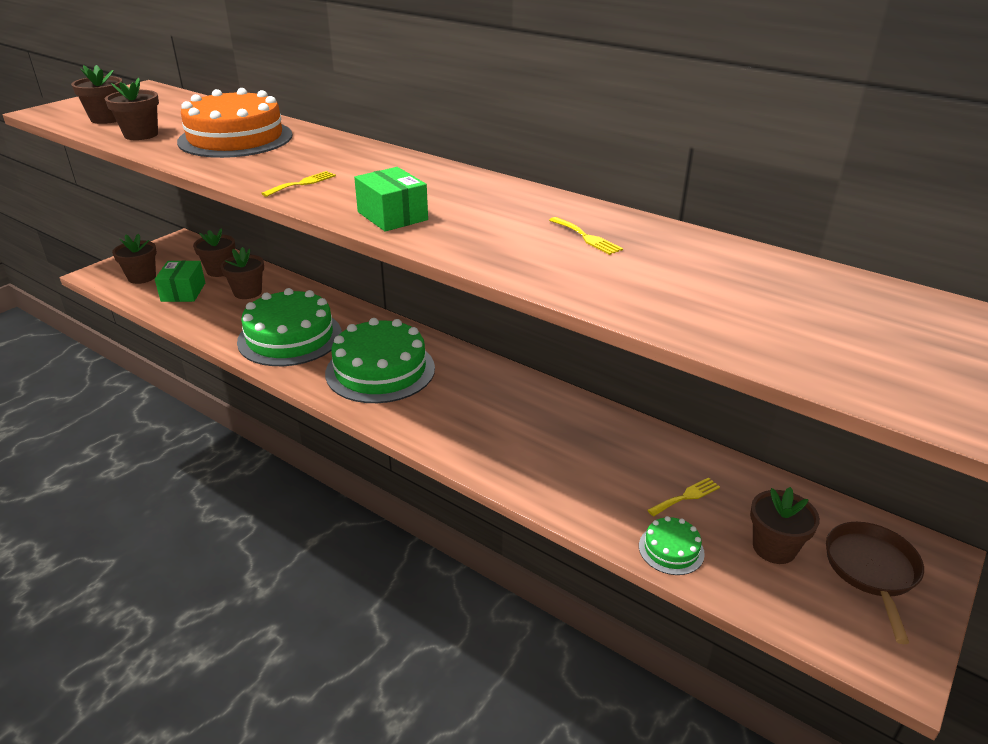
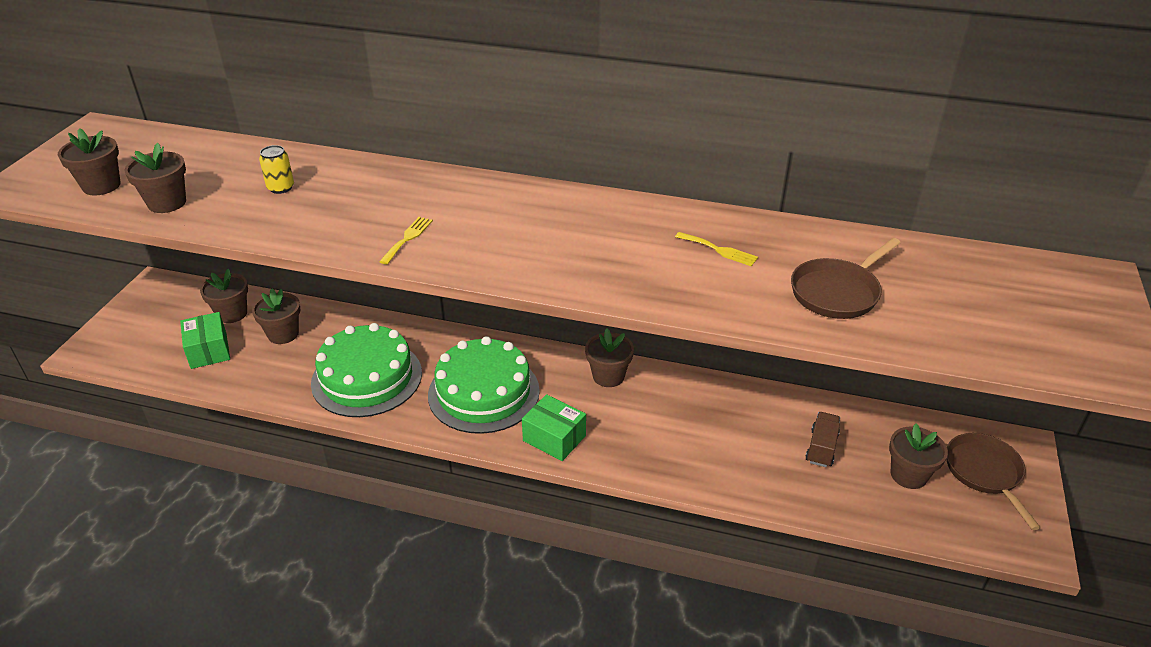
camera: 20 degrees left, 5 degrees up
(142, 277) = (145, 343): brown flower pot -> brown flower pot (608, 376)
(235, 138) = (281, 188): orange cake -> yellow can
(392, 216) = (530, 262): green box -> green box (554, 438)
(671, 549) = (834, 501): green cake -> none
(686, 496) = (821, 448): yellow fork -> brown truck
(688, 291) = (838, 292): none -> brown pan

